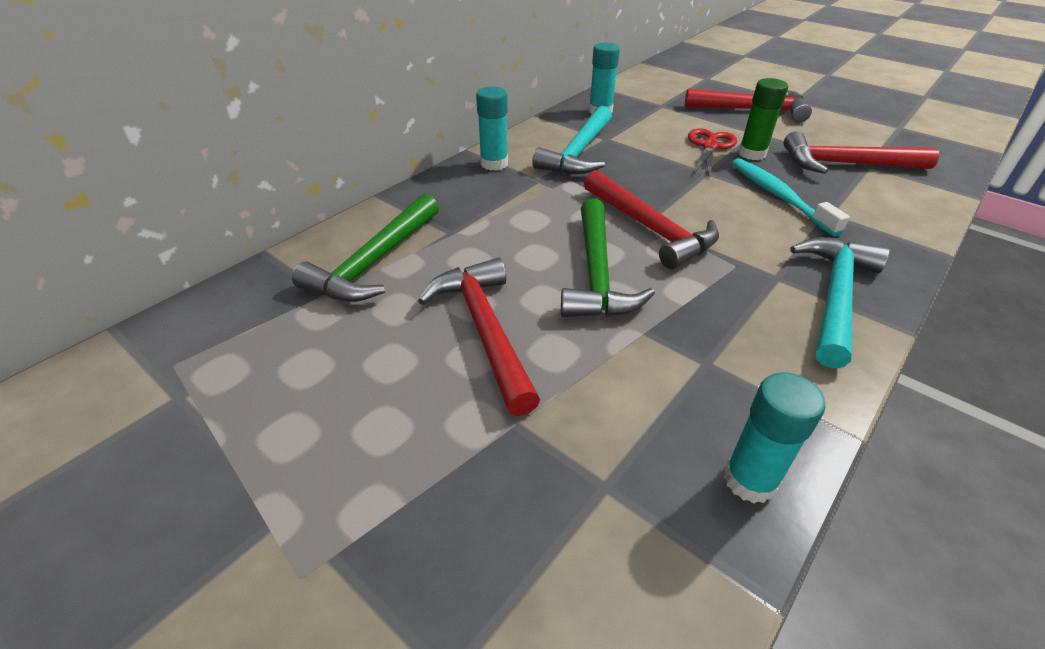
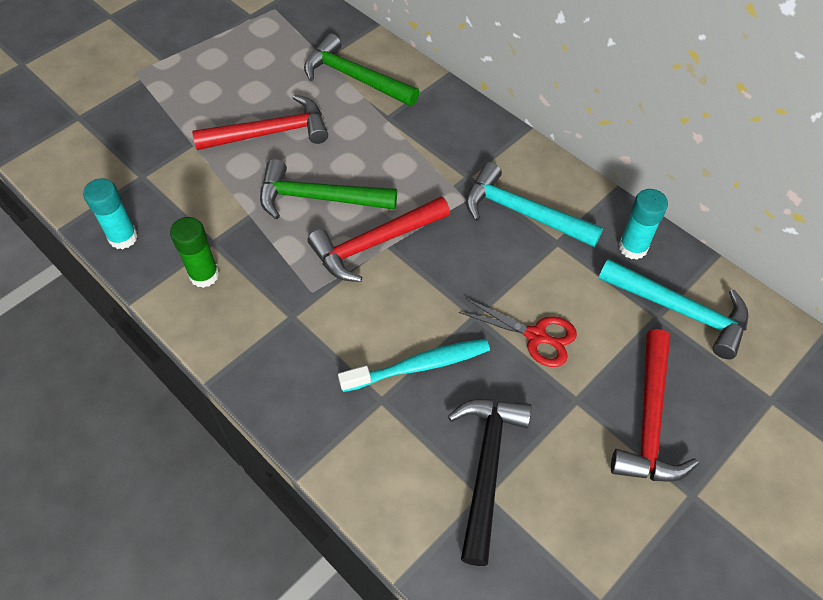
camera: 95 degrees right, 15 degrees up
(494, 163) = (500, 146): turquoise glue stick -> none
(752, 154) = (516, 374): green glue stick -> green glue stick (204, 275)
(834, 297) = (258, 347): turquoise hammer -> turquoise hammer (680, 310)
(846, 164) = (486, 468): red hammer -> black hammer

